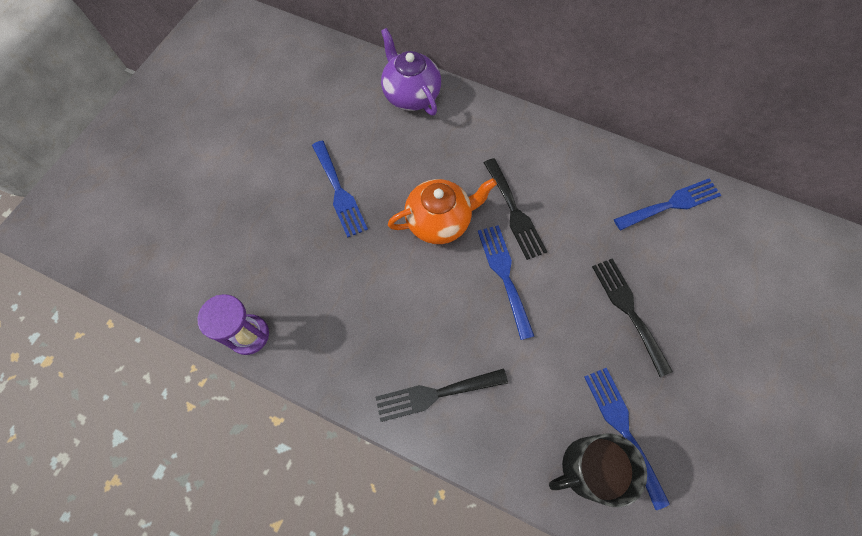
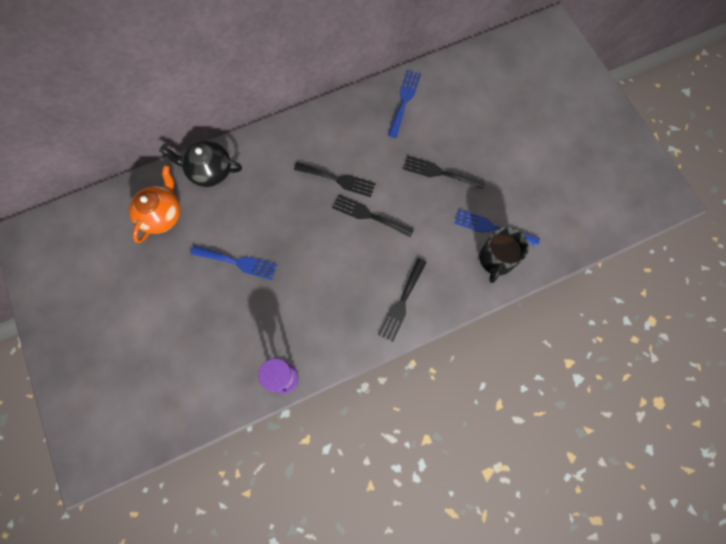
camera: 50 degrees left, 5 degrees up
(410, 95) = (210, 171): purple teapot -> black teapot
(439, 221) = (307, 222): orange teapot -> orange teapot (162, 215)
(504, 275) = (369, 215): blue fork -> black fork

